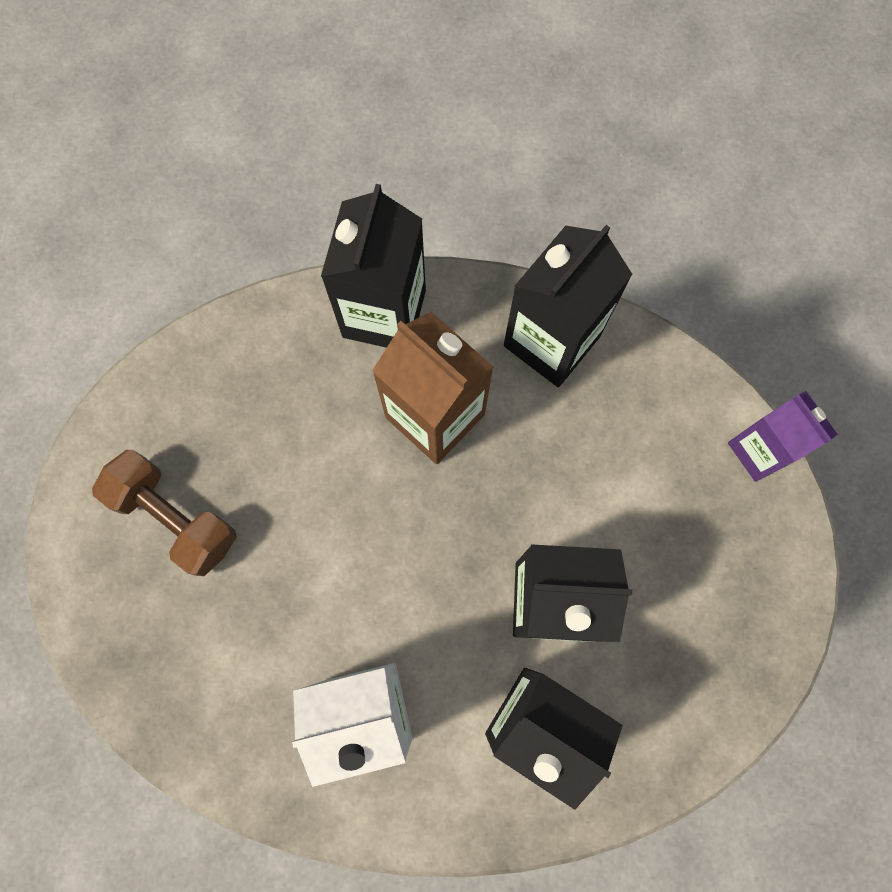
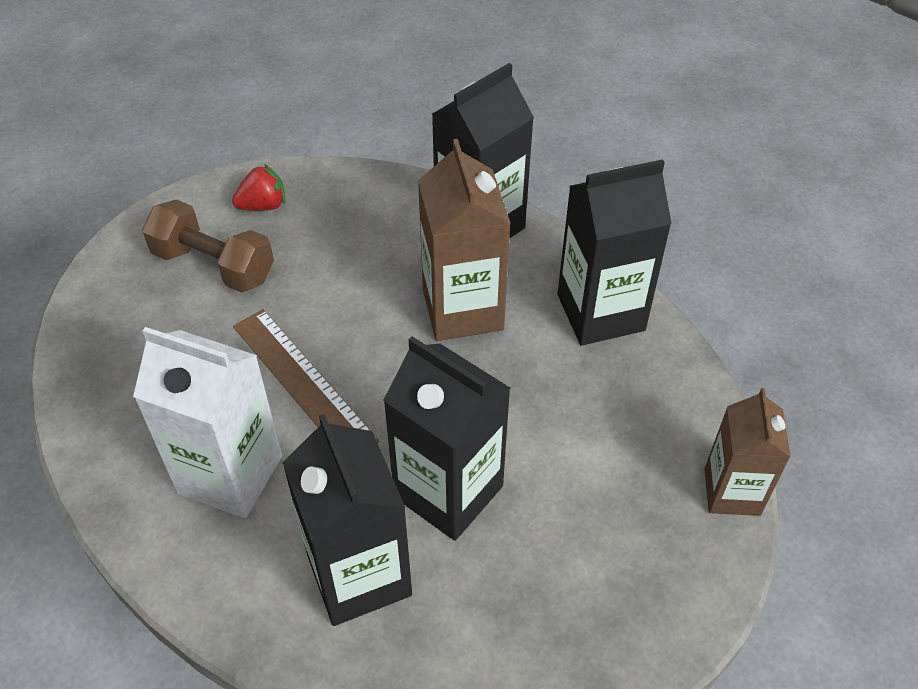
camera: 35 degrees right, 25 degrees down
(165, 420) = (263, 205): none -> red strawberry
(175, 517) = (214, 265): brown dumbbell -> brown dumbbell turned 45 degrees counterclockwise
(356, 582) = (303, 382): none -> brown ruler
(759, 450) = (732, 492): purple carton -> brown carton

